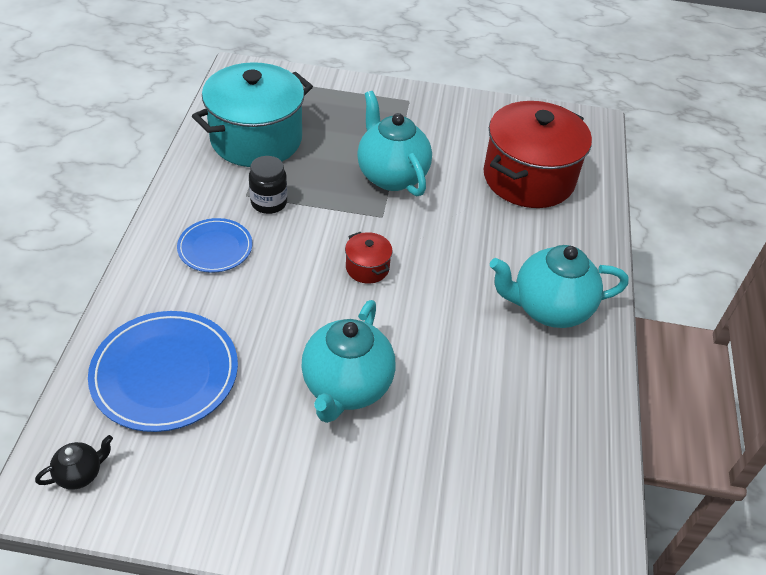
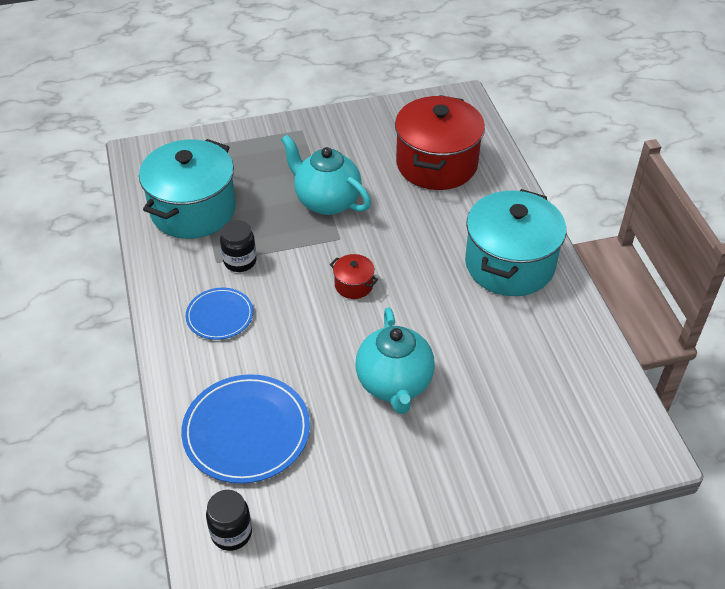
camera: 20 degrees left, 0 degrees up
(80, 474) = (231, 533): black teapot -> black jar
(549, 308) = (509, 264): turquoise teapot -> turquoise pot

